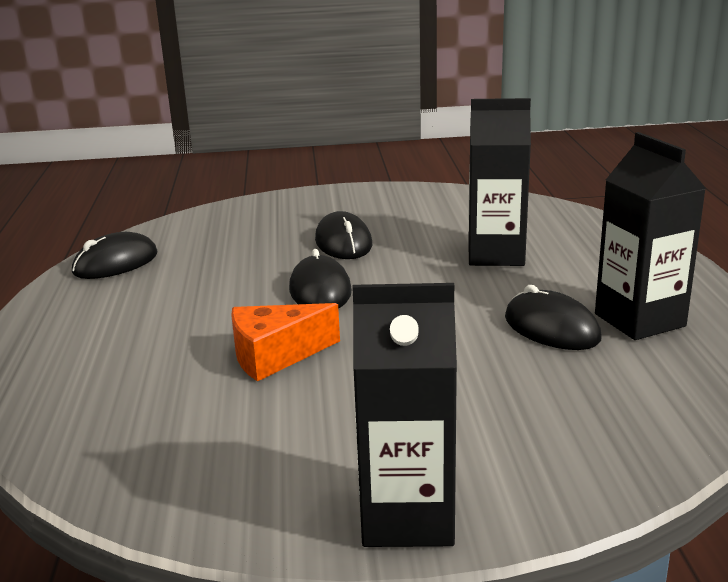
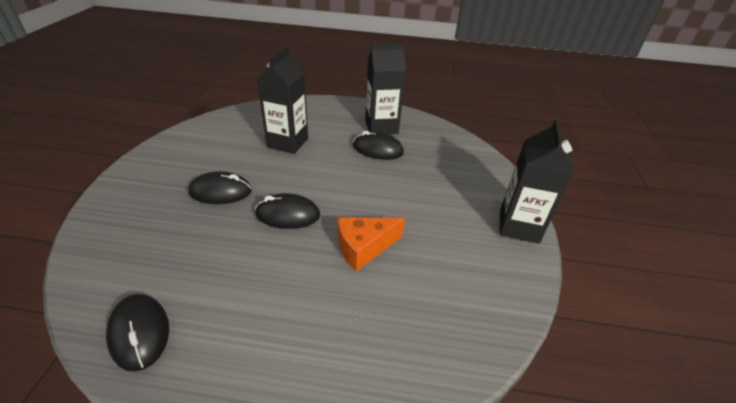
camera: 80 degrees left, 15 degrees up
(275, 355) = (364, 248): orange cheese -> orange cheese turned 75 degrees clockwise
(551, 328) = (377, 149): black mouse -> black mouse turned 45 degrees clockwise

